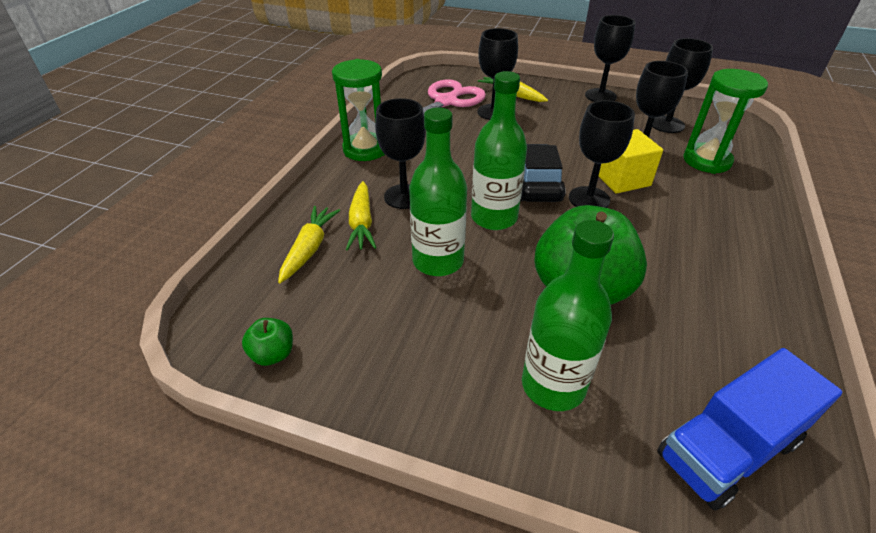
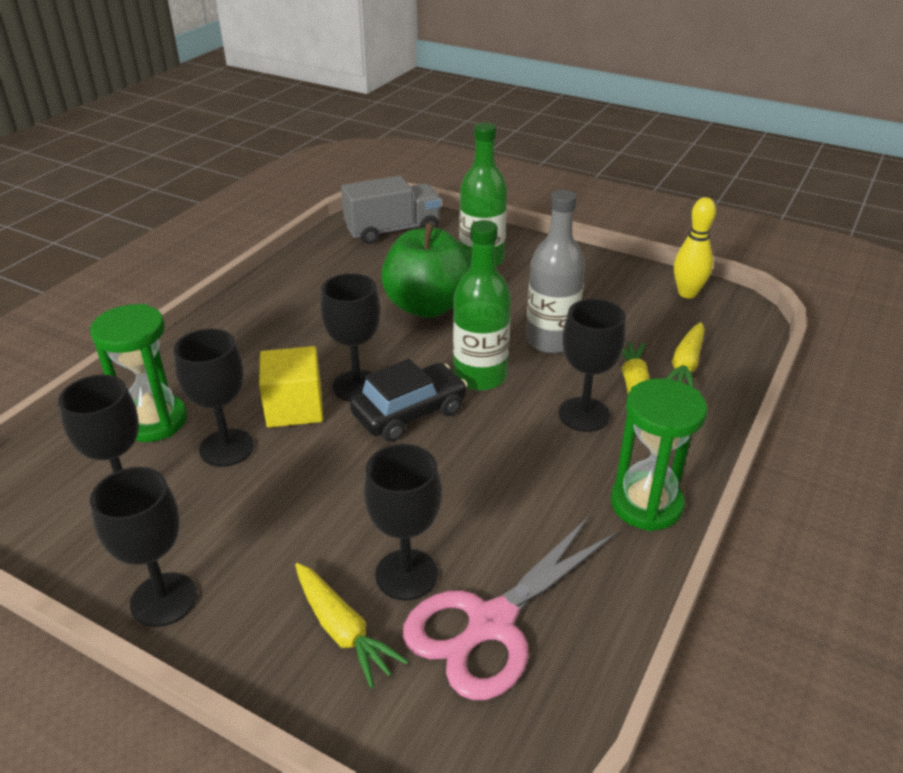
camera: 170 degrees left, 5 degrees down
(273, 354) = (687, 293): green apple -> yellow bowling pin
(438, 261) = (551, 341): green bottle -> grey bottle
(535, 184) = (410, 413): black car -> black car turned 135 degrees counterclockwise
(727, 448) = (393, 230): blue truck -> grey truck

